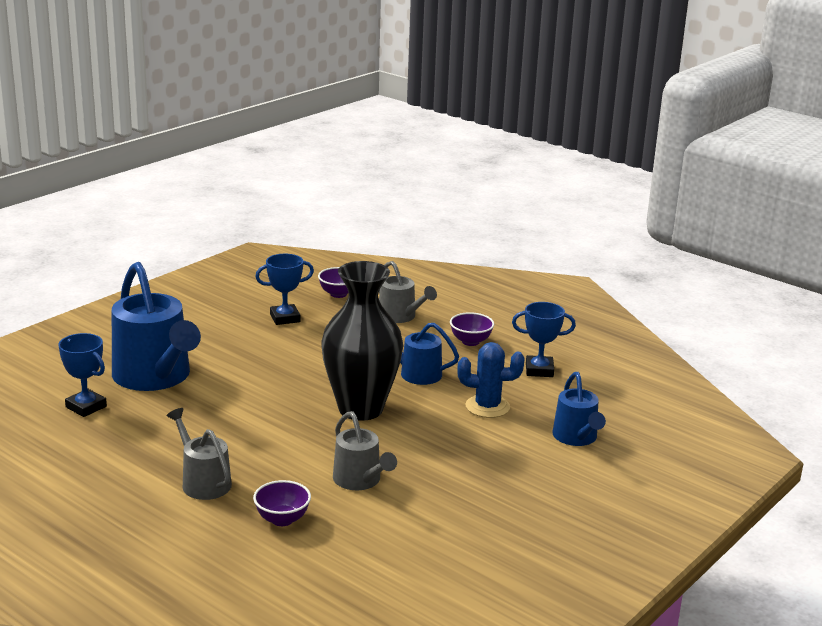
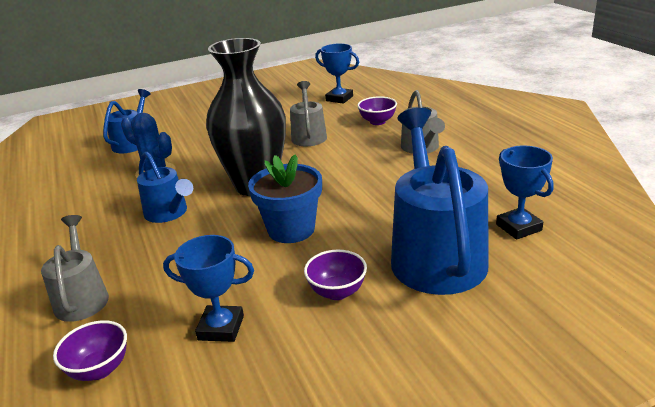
camera: 150 degrees left, 5 degrees up
(288, 377) = (291, 229): none -> blue flower pot
(470, 341) = (67, 242): purple bowl -> purple bowl (337, 292)
(539, 370) = (63, 198): blue trophy -> blue trophy (339, 98)

